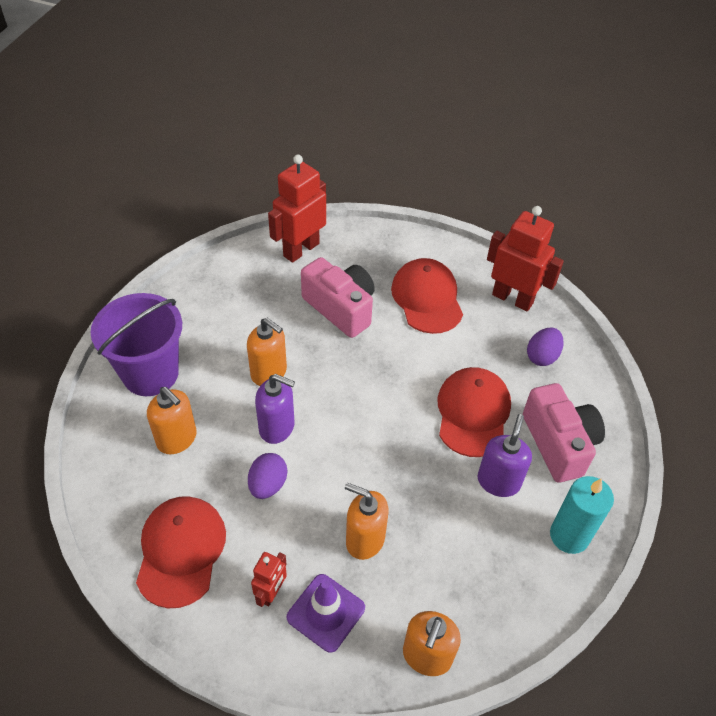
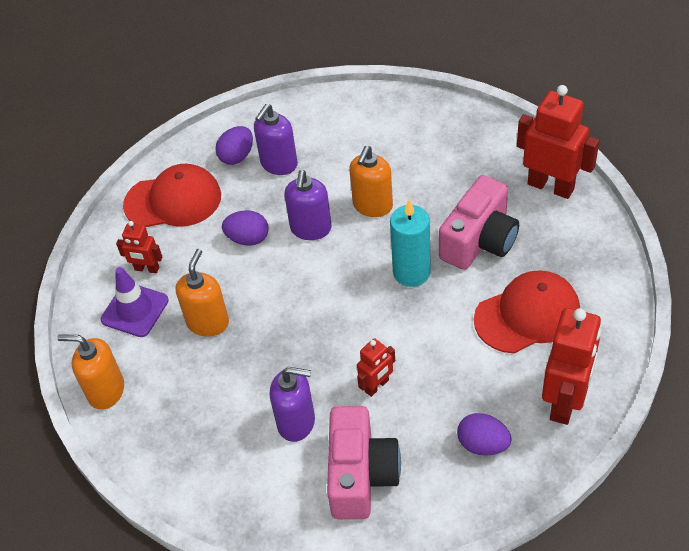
camera: 85 degrees right, 0 degrees up
(145, 476) = (237, 156): none -> purple egg
(150, 373) = (343, 124): purple bucket -> none
(177, 439) = (279, 164): orange soap dispenser -> purple soap dispenser
(473, 413) = (377, 386): red cap -> red robot
(559, 443) = (360, 475): pink camera -> pink camera turned 60 degrees counterclockwise
(569, 536) = (246, 496): turquoise candle -> turquoise candle (411, 272)

